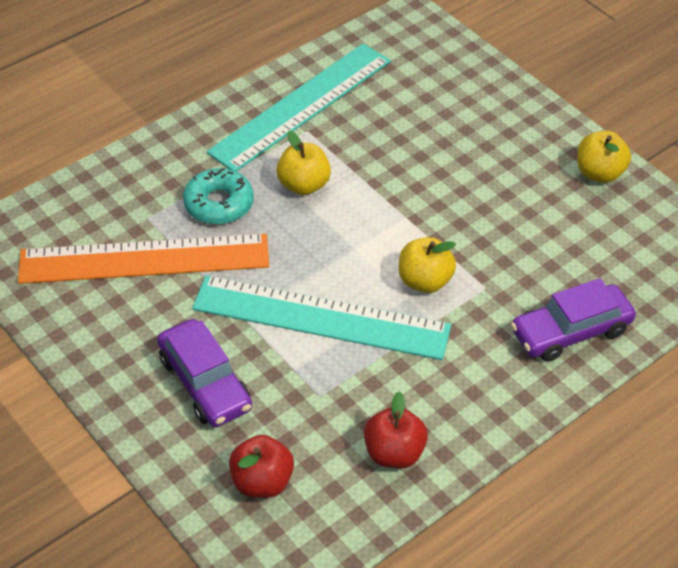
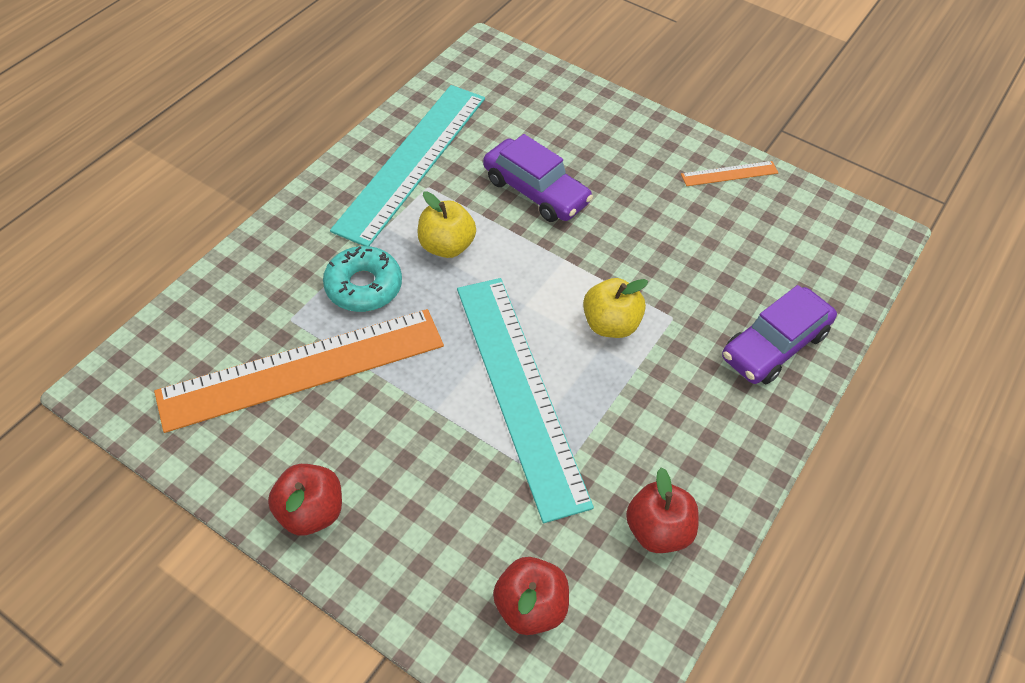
camera: 20 degrees left, 5 degrees up
(112, 369) = (311, 512): none -> red apple
(205, 383) = (423, 501): purple car -> purple car (535, 191)
(321, 317) = (520, 391): turquoise ruler -> turquoise ruler turned 75 degrees clockwise
(599, 173) = (729, 173): yellow apple -> orange ruler

